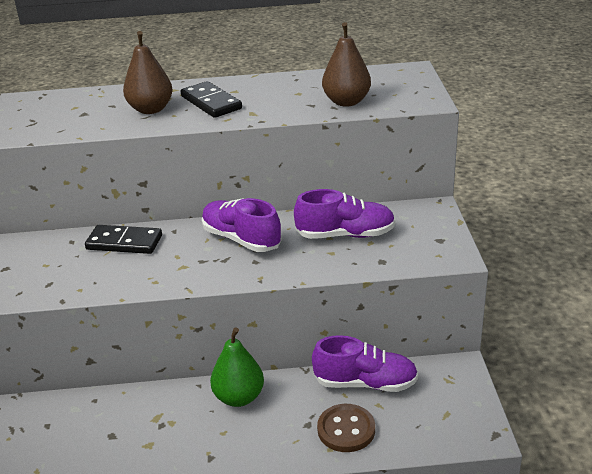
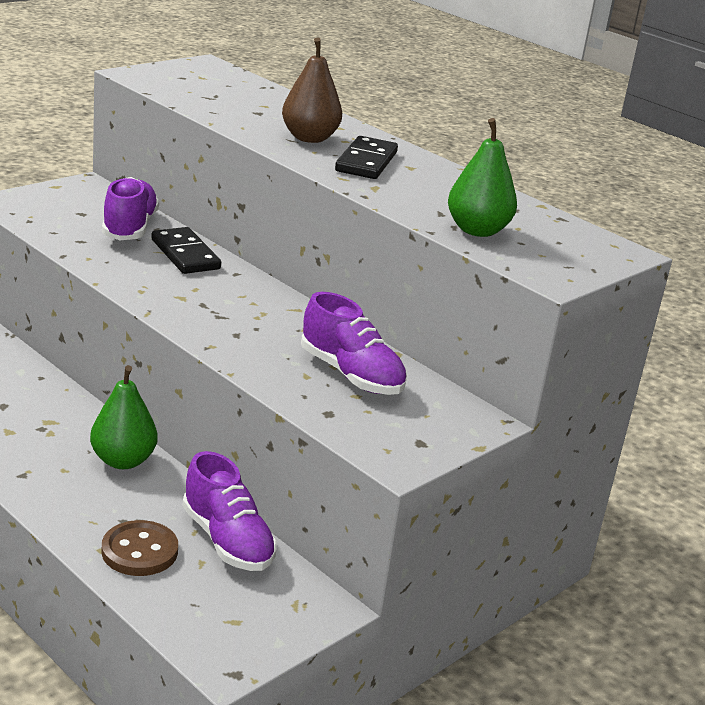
camera: 45 degrees right, 5 degrees down
(241, 239) = (265, 314): purple shoe -> purple shoe (129, 228)
(346, 102) = (477, 230): brown pear -> green pear

